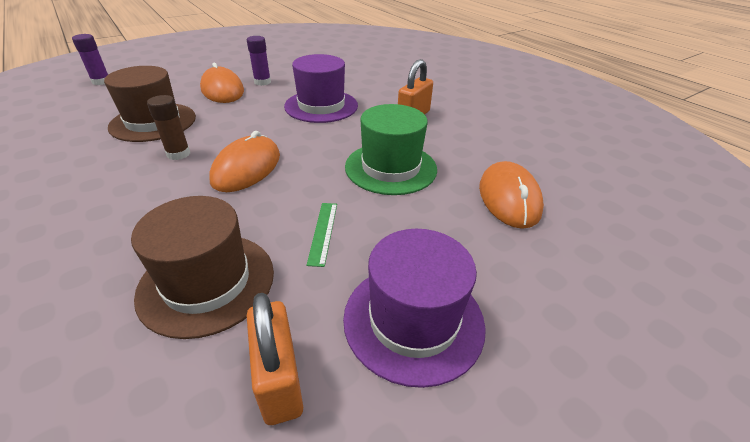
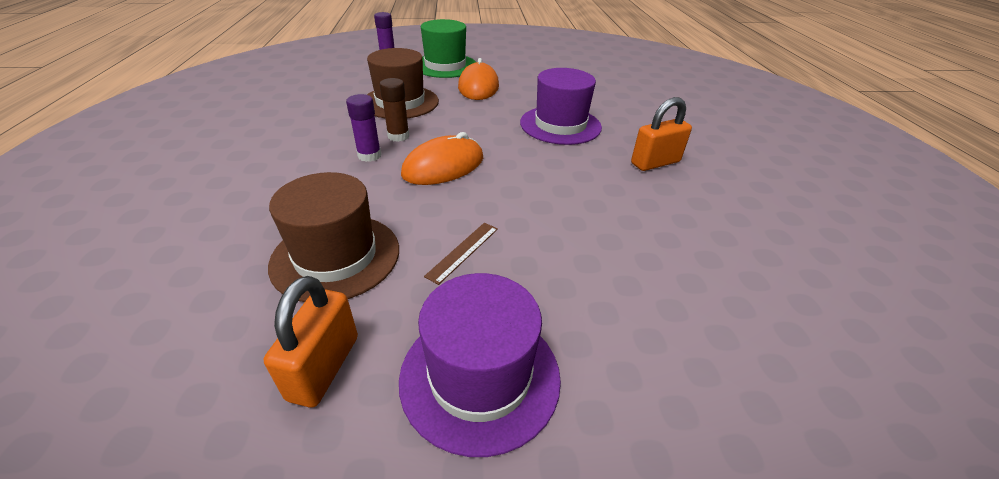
camera: 30 degrees right, 0 degrees up
(262, 82) = (521, 87): purple glue stick -> purple glue stick (369, 155)
(323, 232) = (463, 251): green ruler -> brown ruler
(390, 168) = (583, 211): green hat -> green hat (445, 66)
(509, 198) = (701, 294): orange mouse -> none

